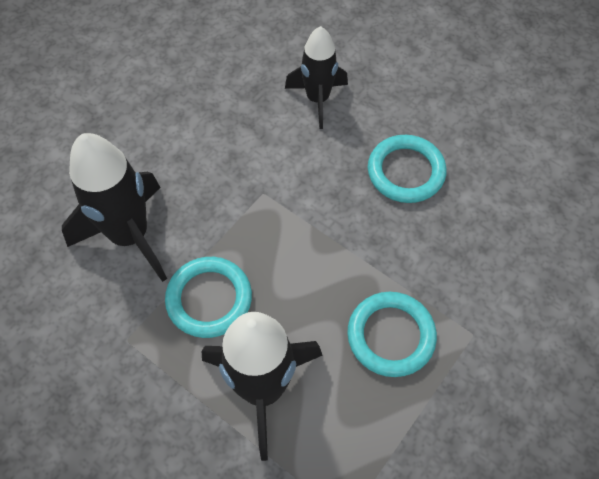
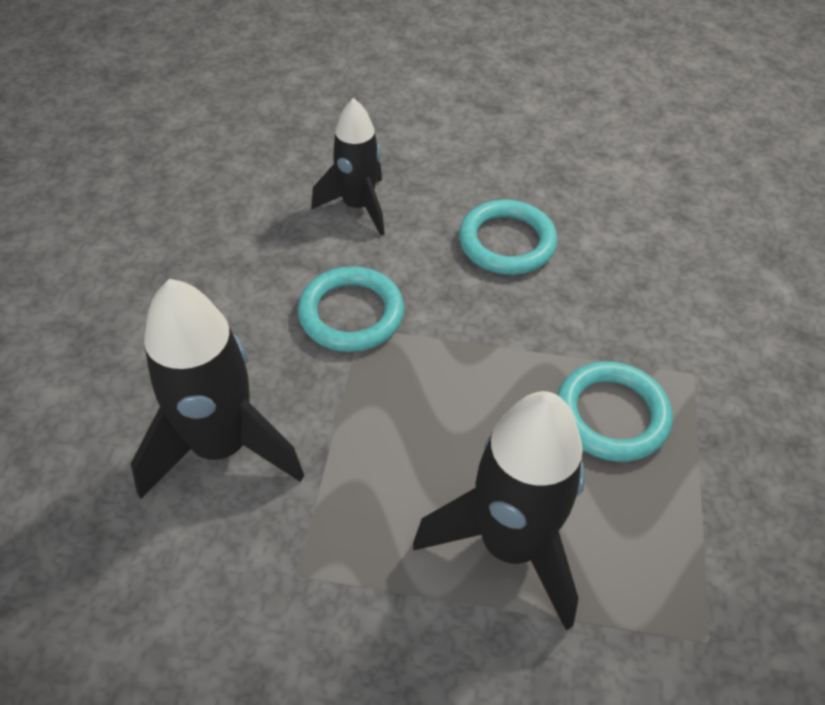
camera: 30 degrees left, 10 degrees down
(209, 299) = (374, 474): turquoise ring -> turquoise ring (351, 314)

